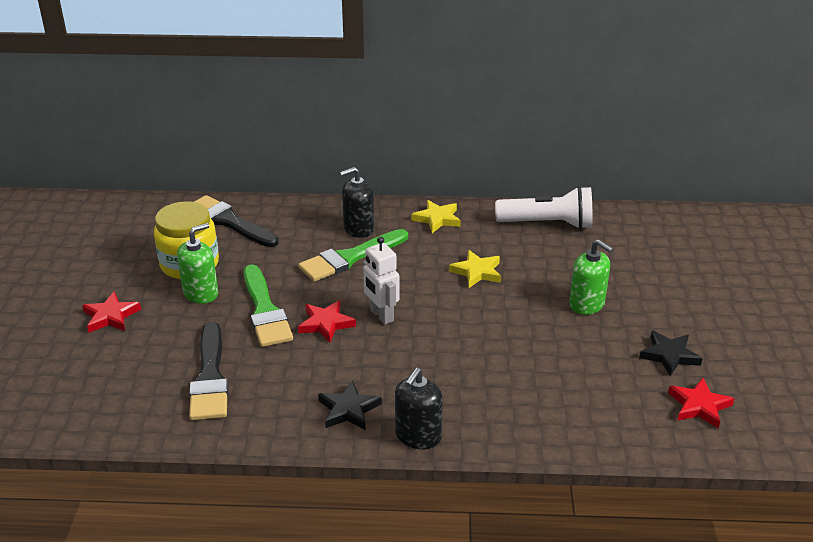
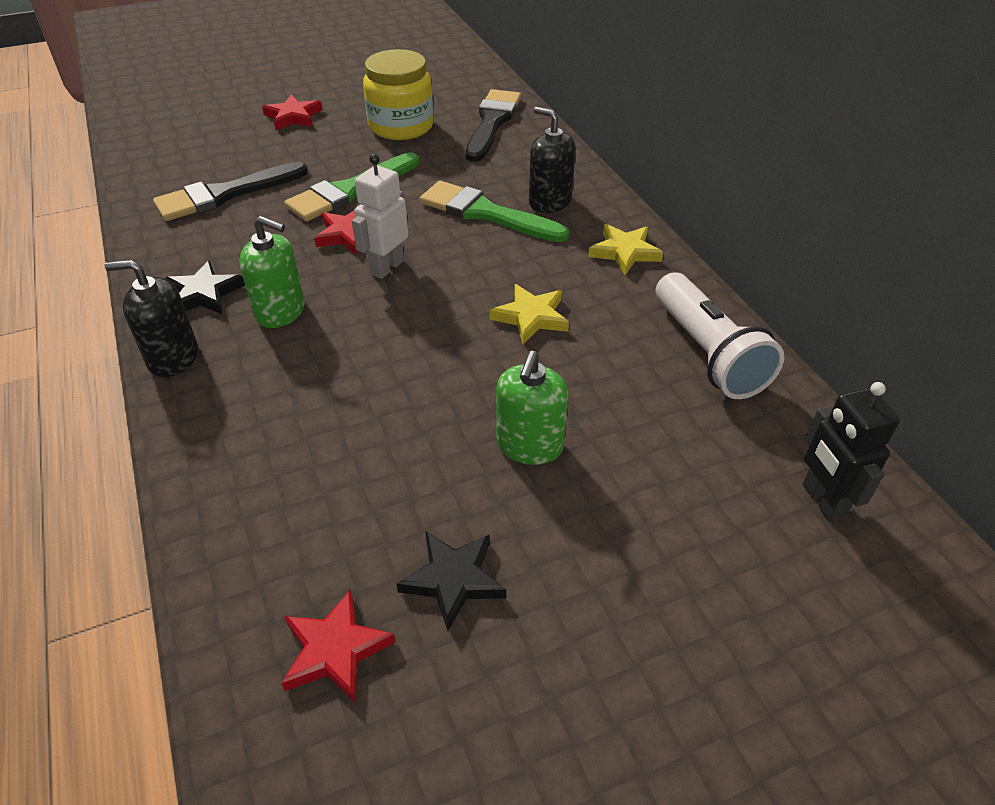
camera: 65 degrees right, 10 degrees up
(201, 293) = (357, 147): green soap dispenser -> green soap dispenser (280, 311)
(666, 230) = (822, 501): none -> black robot

